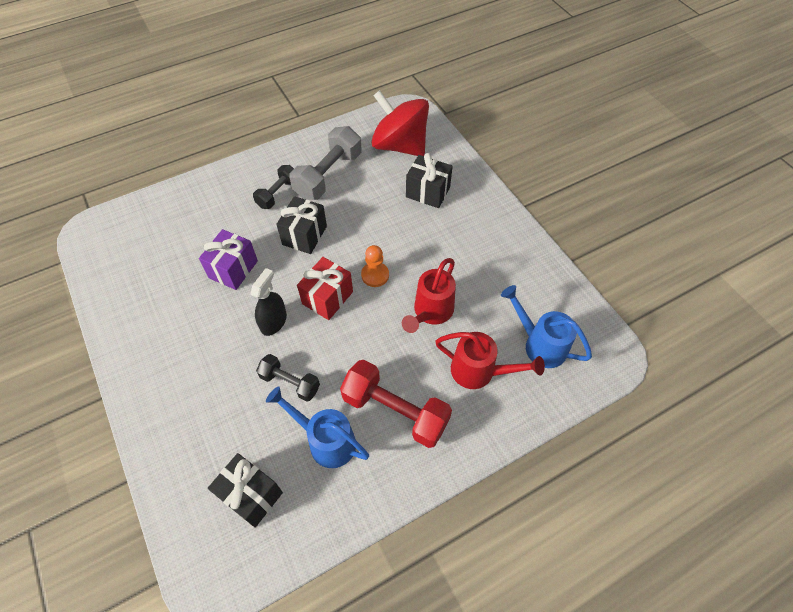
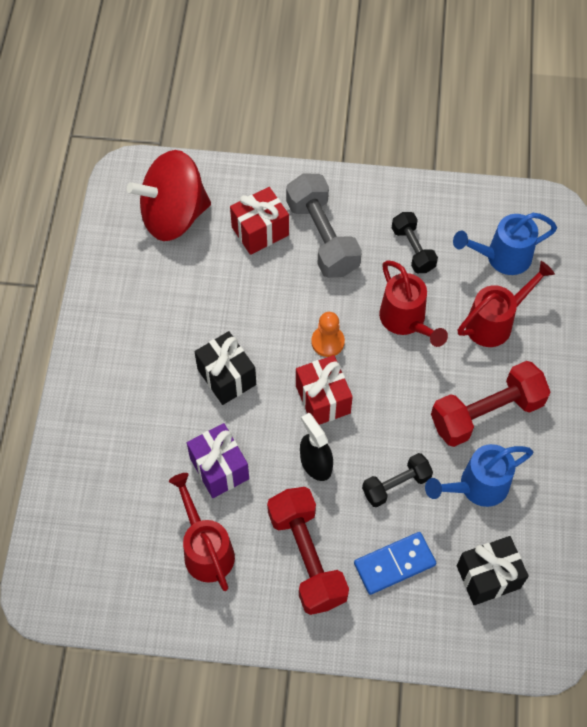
camera: 55 degrees left, 5 degrees up
(168, 296) = (206, 549): none -> red watering can
(196, 358) = (307, 557): none -> red dumbbell
(223, 419) = (394, 564): none -> blue domino
(278, 194) = (146, 371): black dumbbell -> black dumbbell (413, 249)
(328, 175) = (159, 308): grey dumbbell -> grey dumbbell (322, 237)
(428, 192) = (260, 231): black gift -> red gift

